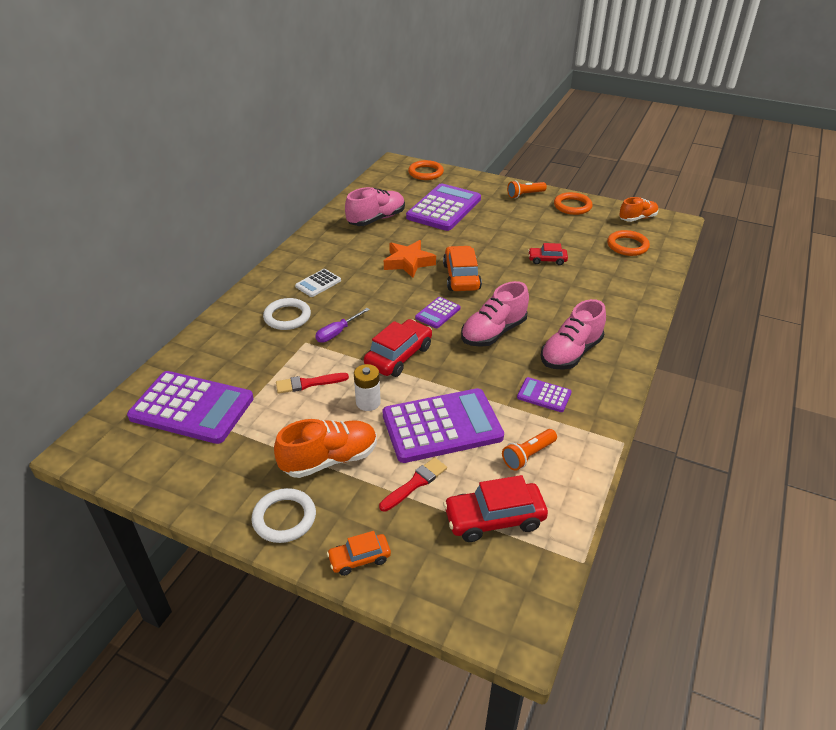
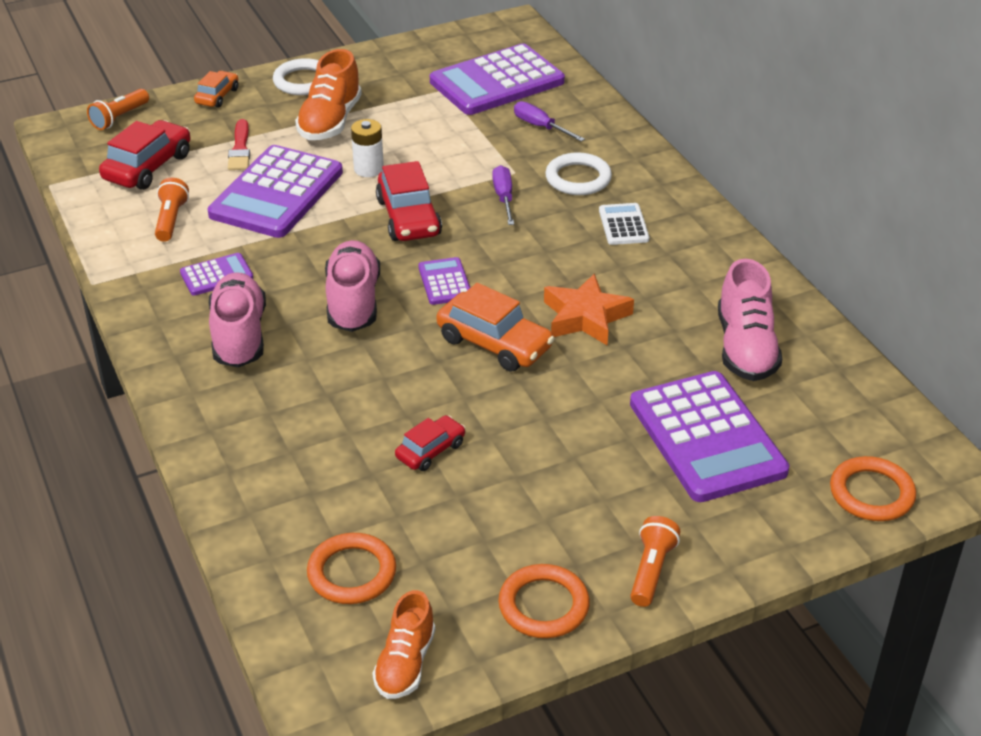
camera: 130 degrees right, 0 degrees up
(239, 358) = (540, 127): none -> purple screwdriver
(308, 383) = (444, 149): red brush -> none
(458, 601) = (119, 118): none -> orange flashlight

